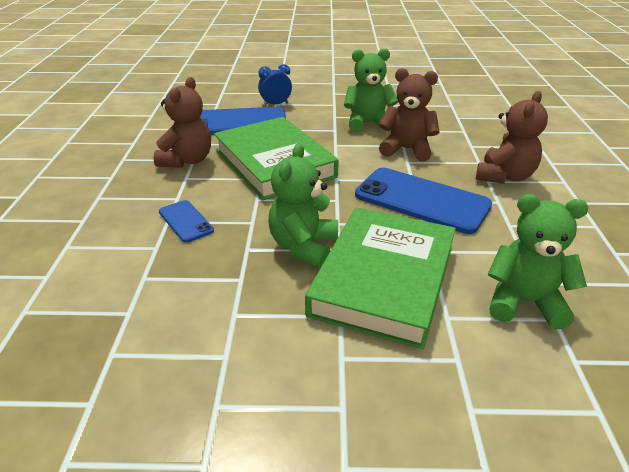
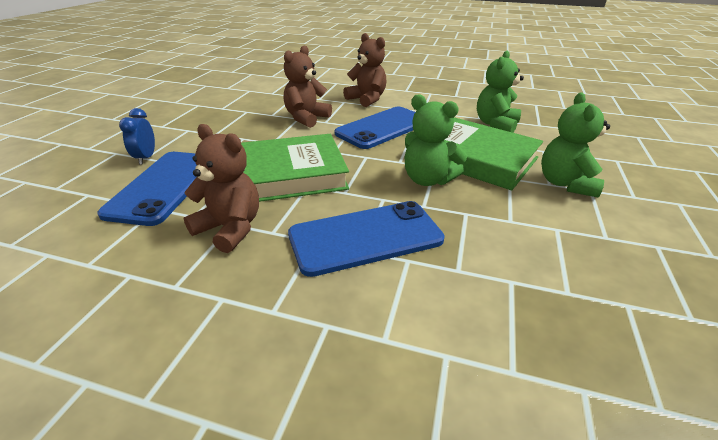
camera: 75 degrees left, 0 degrees up
(185, 221) = (365, 237): blue phone -> blue phone, size x2.01
(368, 123) = (246, 123): green teddy bear -> green teddy bear (565, 184)

